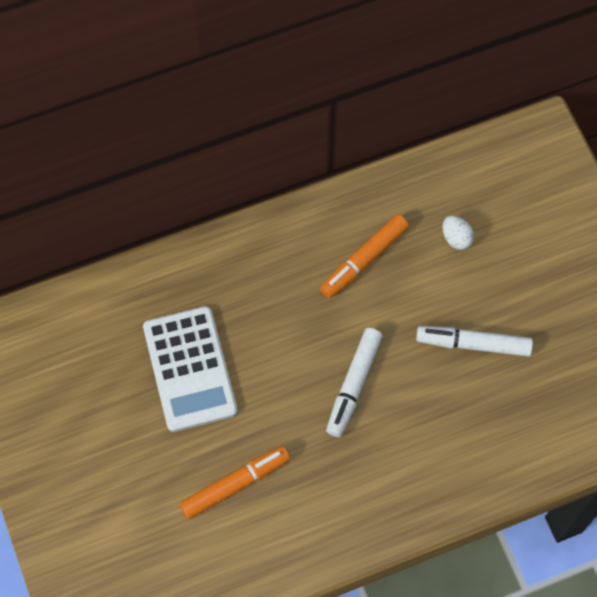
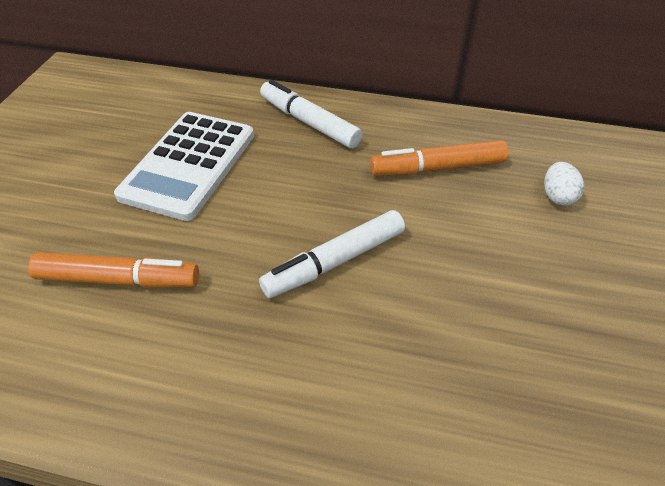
camera: 35 degrees right, 20 degrees down
(473, 344) = (515, 300): white marker -> white marker (309, 122)

